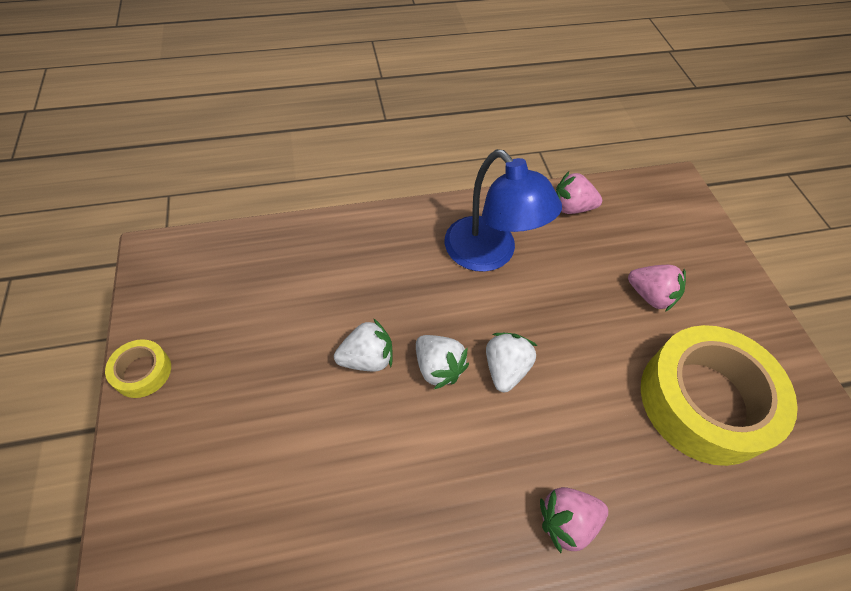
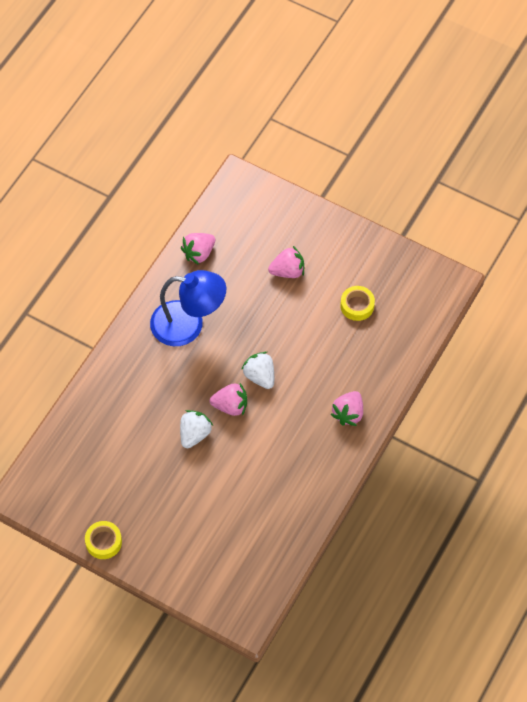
camera: 45 degrees left, 5 degrees up
(438, 368) = (230, 406): white strawberry -> pink strawberry
(704, 401) = (357, 306): yellow tape -> yellow tape, size x0.43

